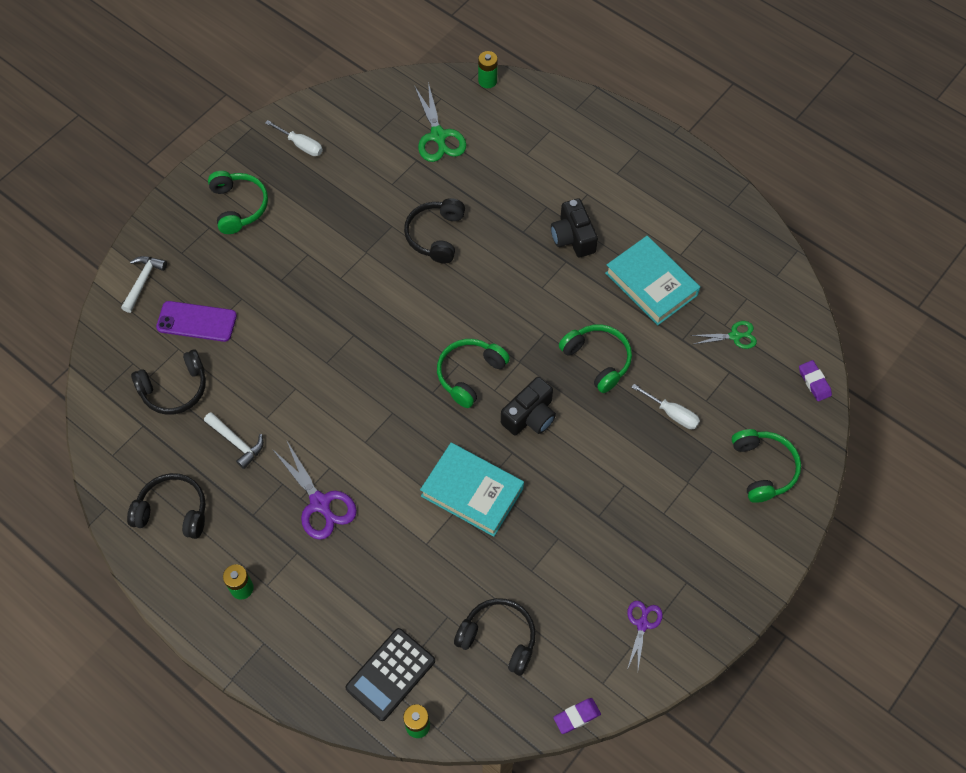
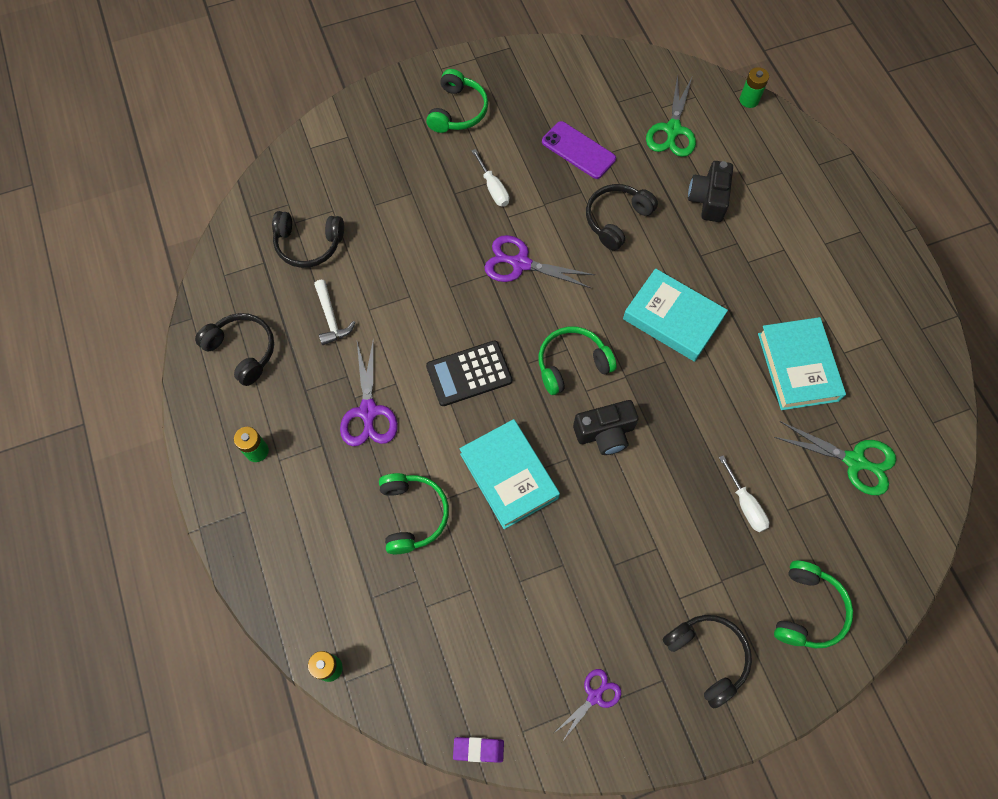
camera: 30 degrees right, 5 degrees up
(143, 281) = (339, 138): white hammer -> none
(196, 322) = (362, 195): purple phone -> purple phone (578, 150)
(300, 145) = (543, 81): white screwdriver -> white screwdriver (493, 188)
(376, 312) = (521, 263): none -> purple scissors
(390, 674) = (335, 605): black calculator -> black calculator (469, 373)
(498, 638) = (451, 629): black headphones -> black headphones (707, 656)
(530, 295) = (672, 319): none -> turquoise book
(573, 237) = (746, 284): black camera -> black camera (708, 199)
(597, 360) = (701, 413): green headphones -> green headphones (412, 514)
(734, 336) = (854, 461): green scissors -> green scissors, size x1.66
(814, 382) = (912, 551): purple eraser -> none

